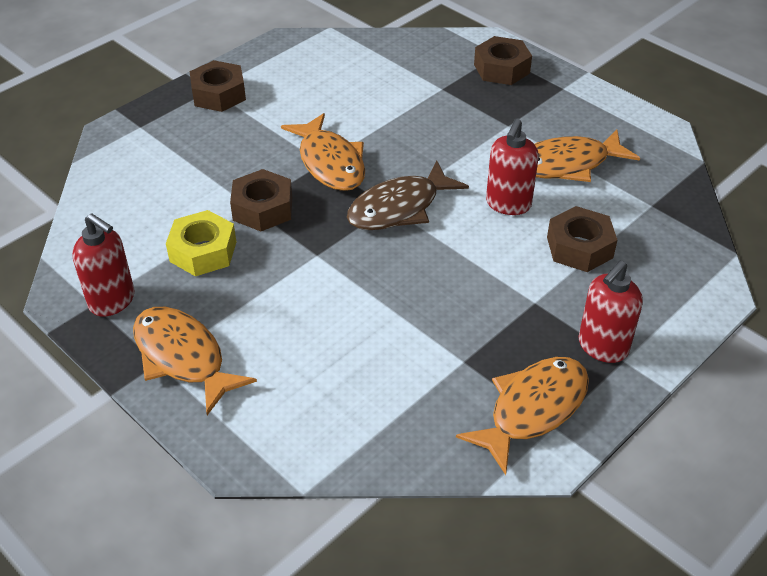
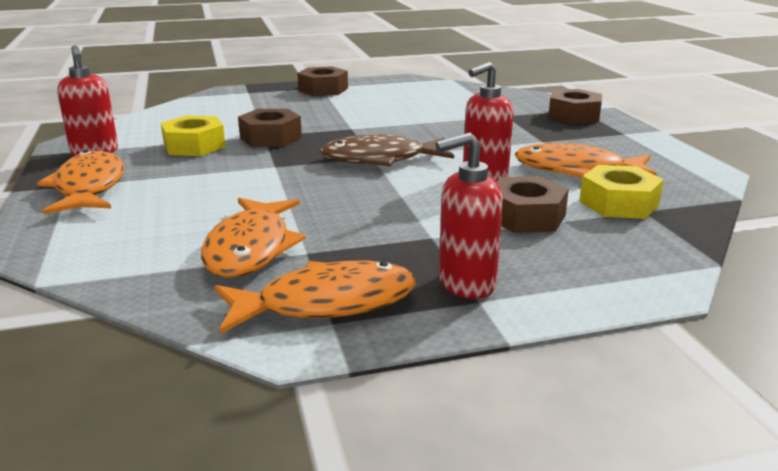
camera: 30 degrees right, 20 degrees down
(330, 162) = (357, 129): orange fish -> orange fish (251, 248)
(630, 202) = (618, 203): none -> yellow nut

